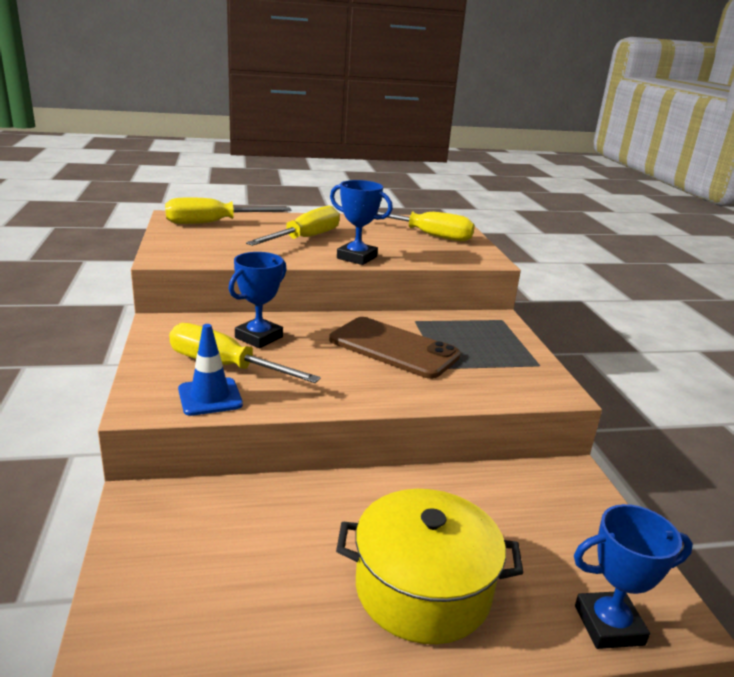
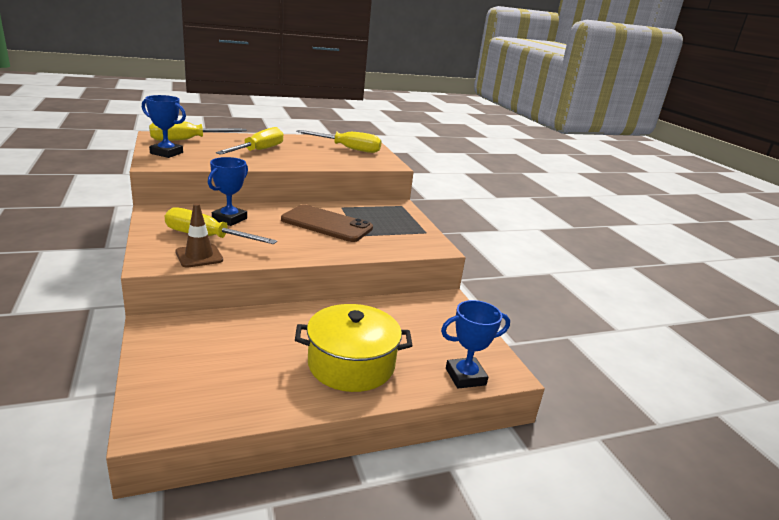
camera: 10 degrees left, 0 degrees up
(210, 397) = (199, 256): blue traffic cone -> brown traffic cone
(357, 258) = (298, 163): blue trophy -> blue trophy (166, 153)

